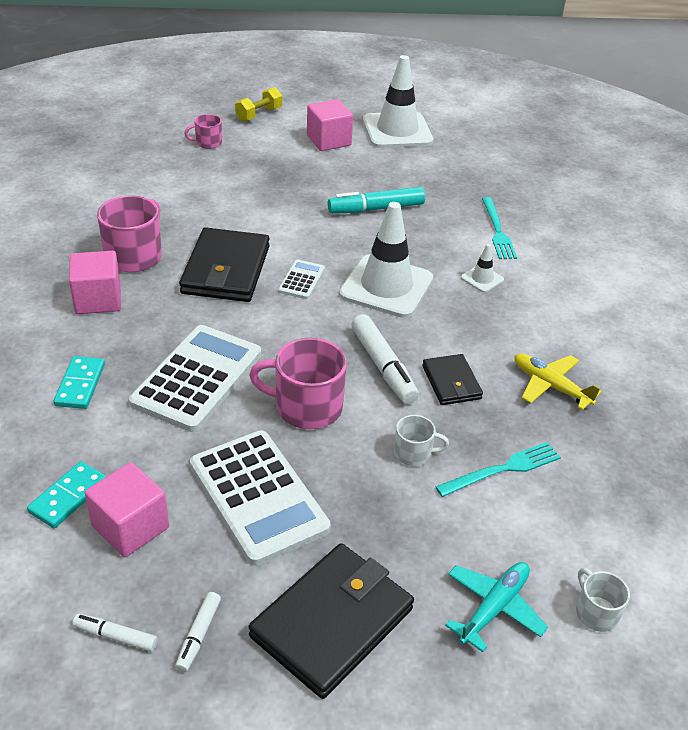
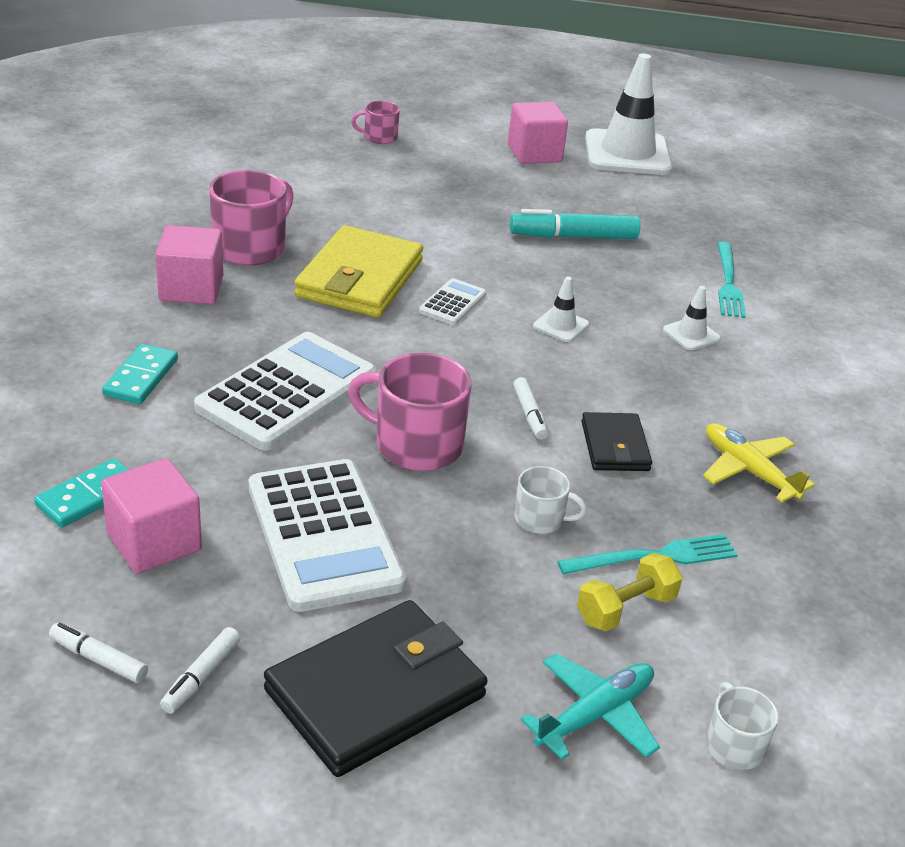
camera: 10 degrees right, 5 degrees down
(226, 270) = (359, 278): black wallet -> yellow wallet
(259, 114) = (453, 114): yellow dumbbell -> yellow dumbbell (626, 609)
(383, 366) = (529, 414): white marker -> white marker, size x0.55
(386, 286) = (561, 325): white traffic cone -> white traffic cone, size x0.44

